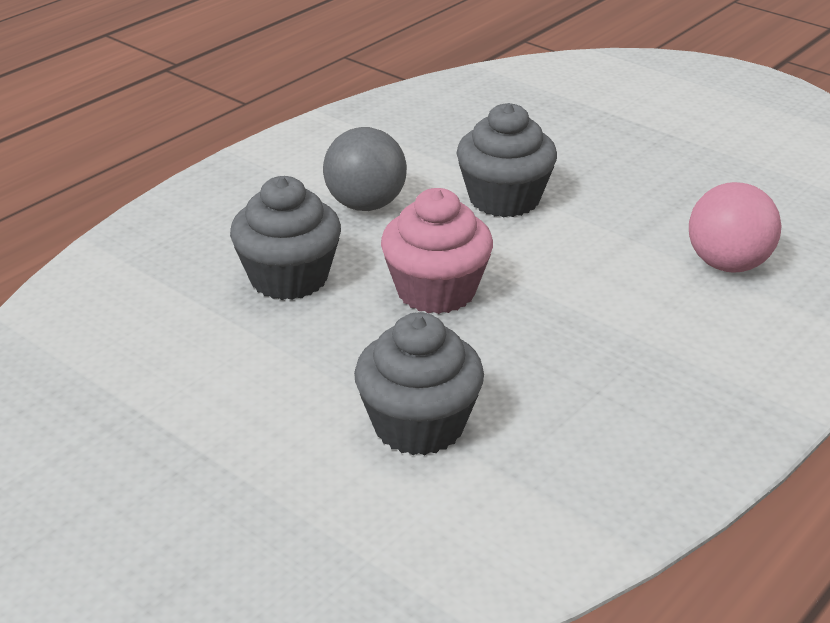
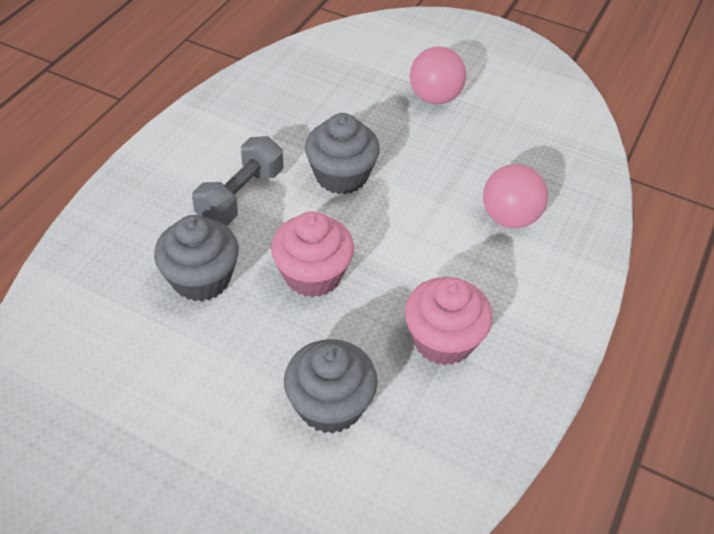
camera: 15 degrees left, 15 degrees up
(365, 205) = (241, 196): grey ball -> grey dumbbell
(597, 379) = (443, 340): none -> pink cupcake
(654, 135) = (434, 97): none -> pink ball

